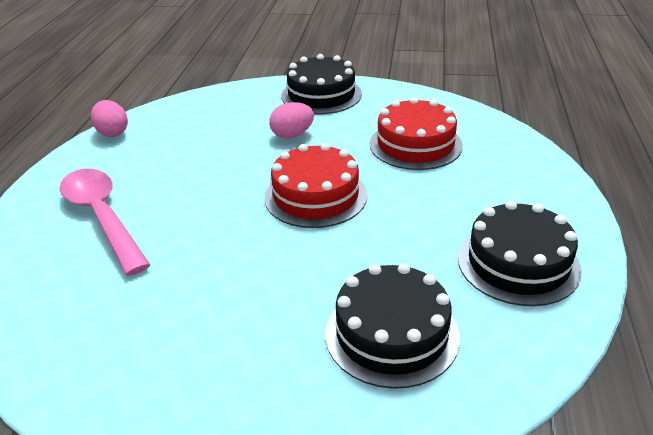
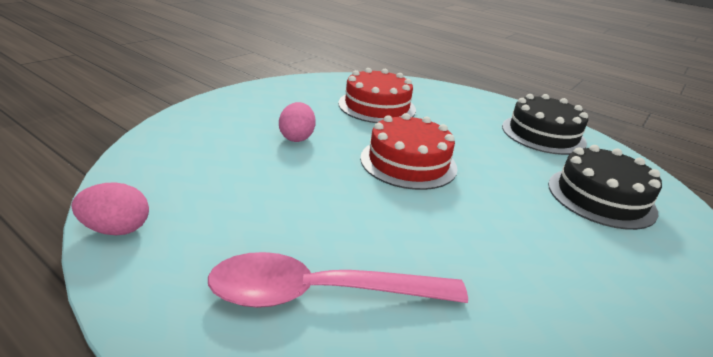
camera: 65 degrees left, 5 degrees down
(321, 95) = (246, 104): black cake -> none

